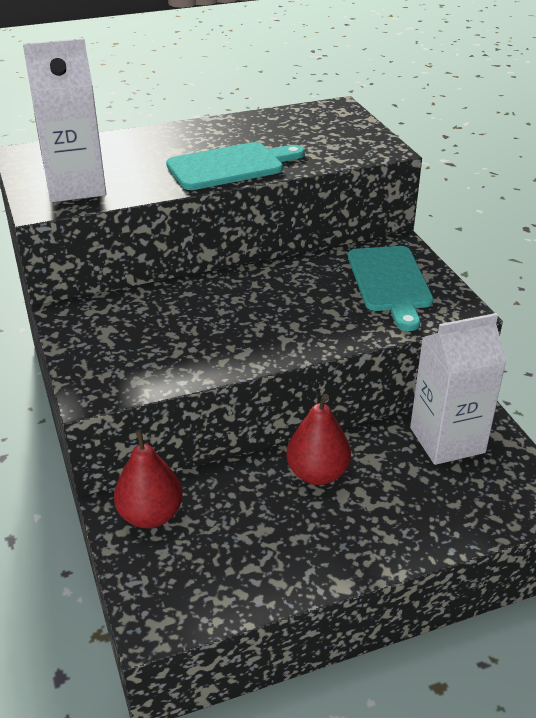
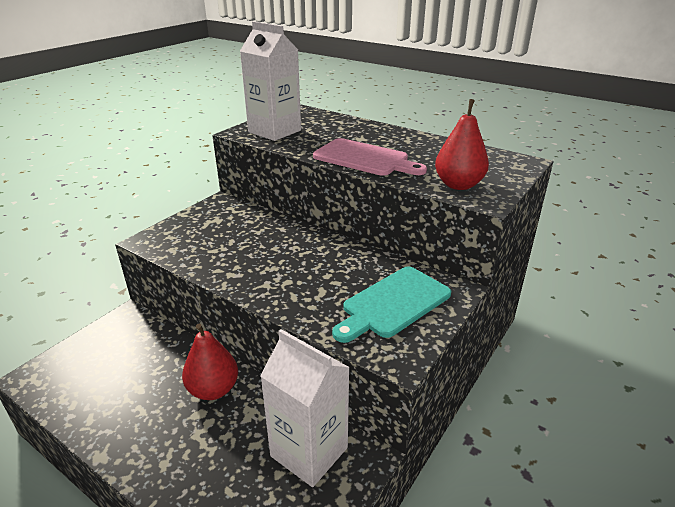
camera: 55 degrees right, 5 degrees down
(151, 515) = (127, 332): red pear -> red pear (458, 185)
(230, 166) = (364, 158): turquoise cutting board -> pink cutting board

